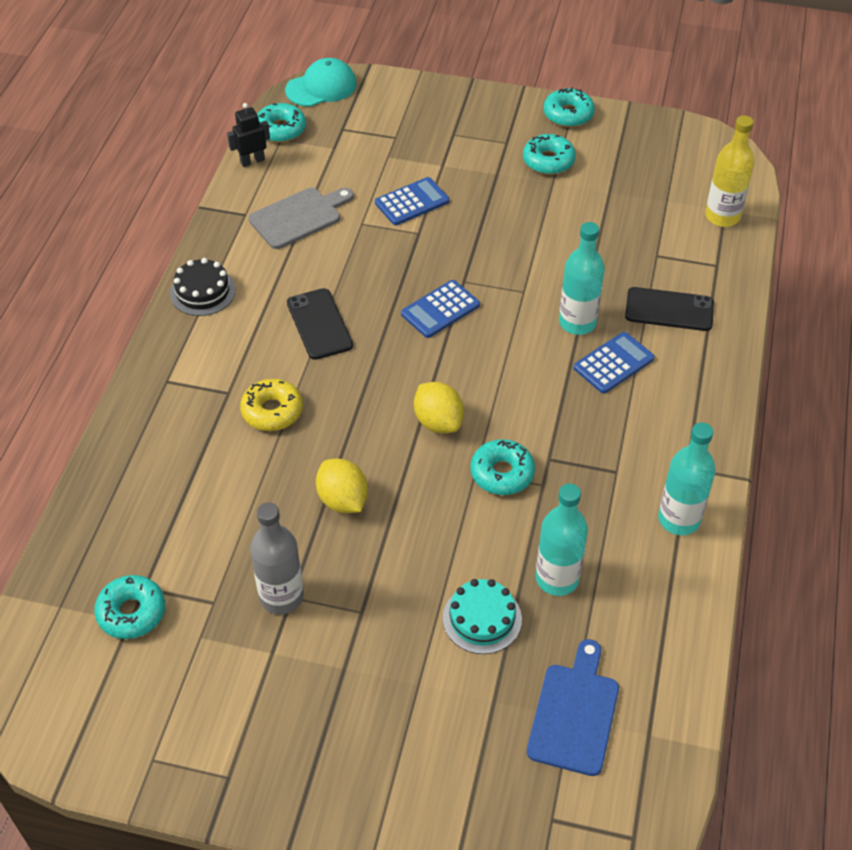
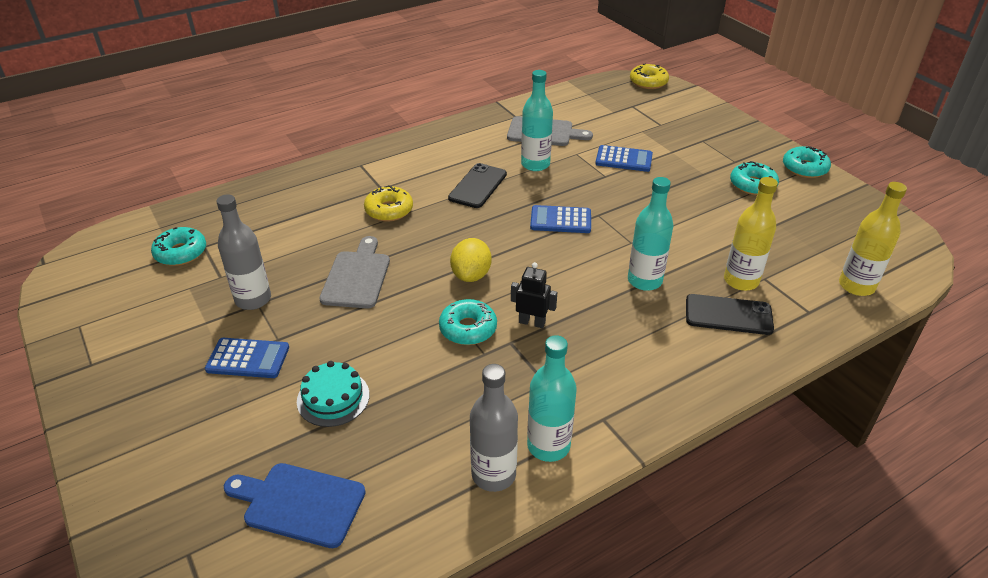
camera: 45 degrees right, 10 degrees down
(202, 292) = (439, 137): black cake -> none
(252, 161) = (556, 96): black robot -> black robot (532, 322)
(280, 129) = (594, 90): turquoise donut -> none
(321, 87) = (648, 82): turquoise cap -> yellow donut
(343, 500) = (357, 276): yellow lemon -> grey cutting board
(557, 578) = (411, 413): turquoise bottle -> turquoise bottle (535, 164)
(574, 713) = (299, 503): blue cutting board -> blue cutting board turned 135 degrees counterclockwise
(613, 363) = (638, 319): blue calculator -> blue calculator (248, 359)
(643, 270) = (741, 281): none -> yellow bottle
(669, 310) = (728, 315): black phone -> black phone turned 45 degrees counterclockwise
(671, 572) = (493, 474): none -> grey bottle

